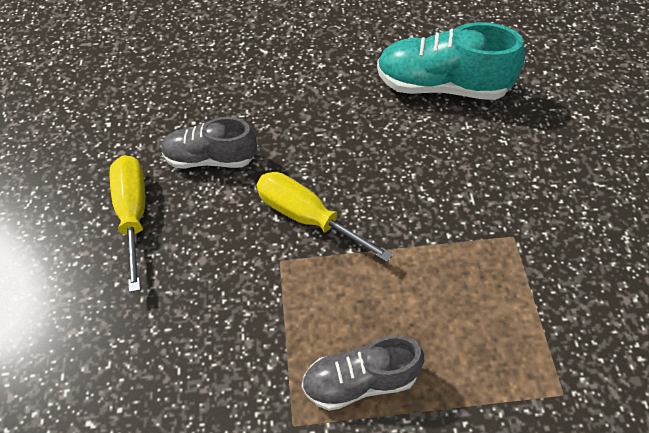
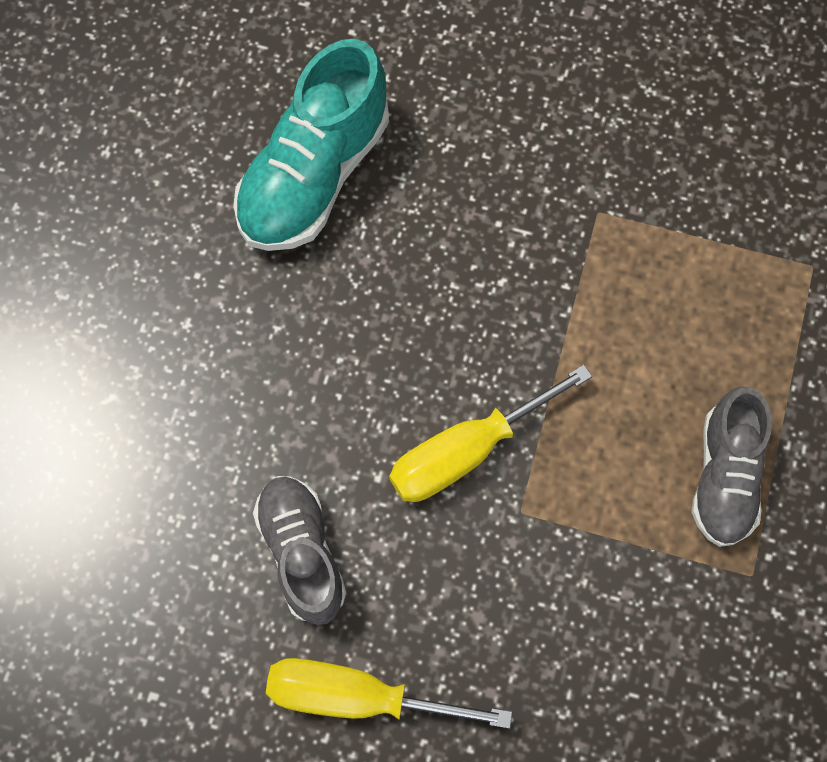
camera: 70 degrees left, 15 degrees up
(210, 159) = (302, 552): grey shoe -> grey shoe turned 135 degrees clockwise

